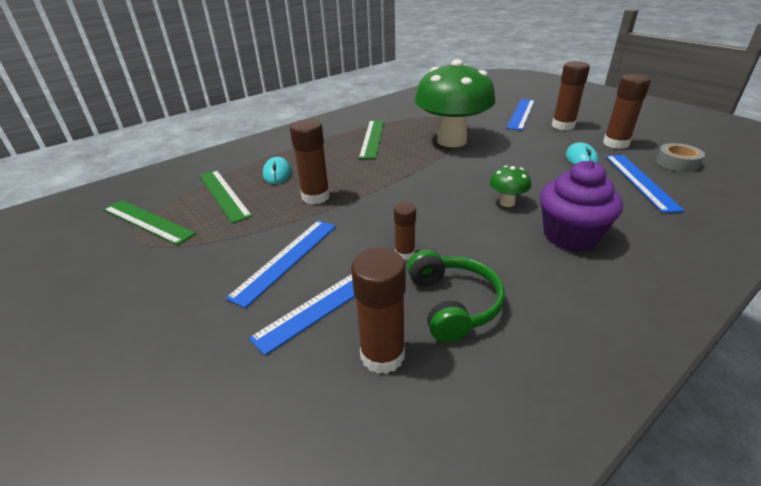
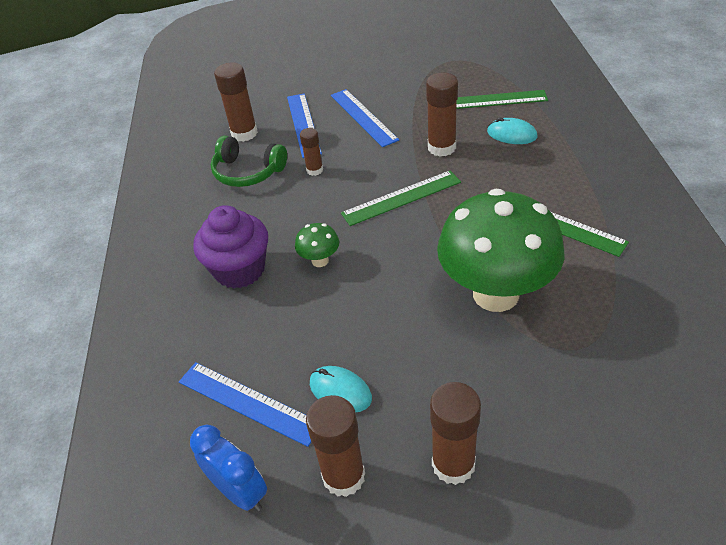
camera: 125 degrees right, 10 degrees up
(148, 221) = (475, 65): green ruler -> green ruler (401, 198)
(521, 114) = (545, 445): blue ruler -> none
(677, 163) = (240, 492): grey tape -> blue clock

